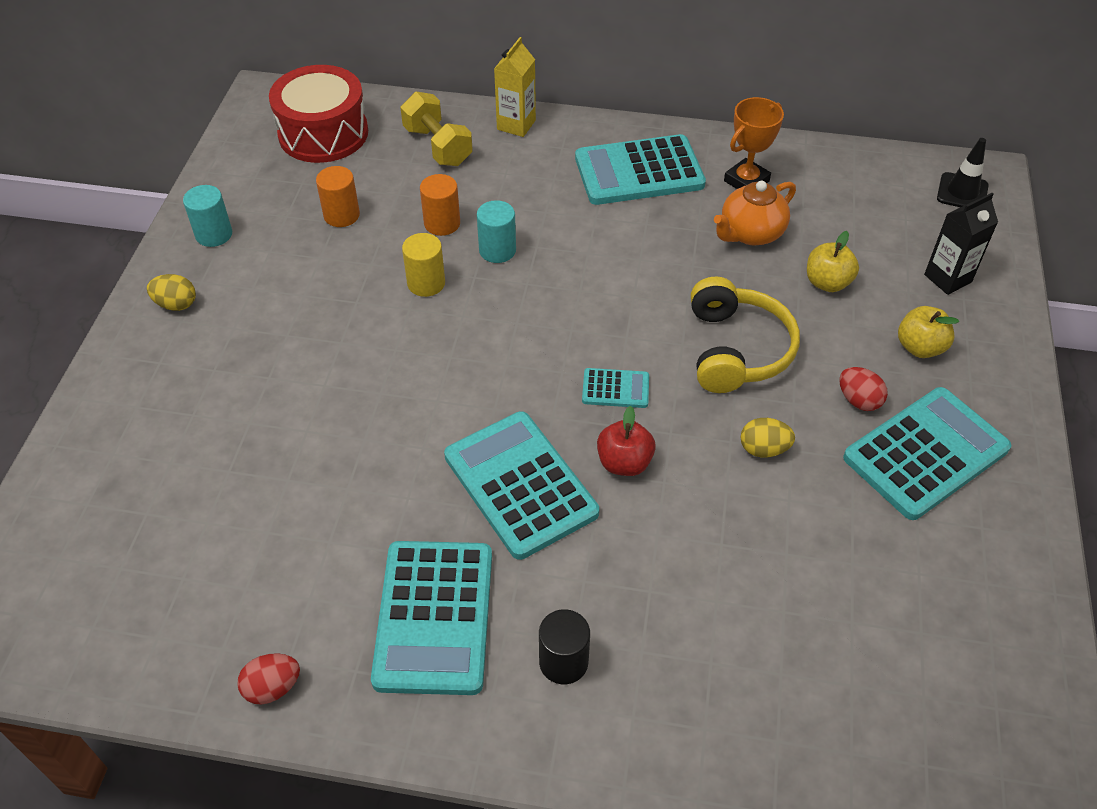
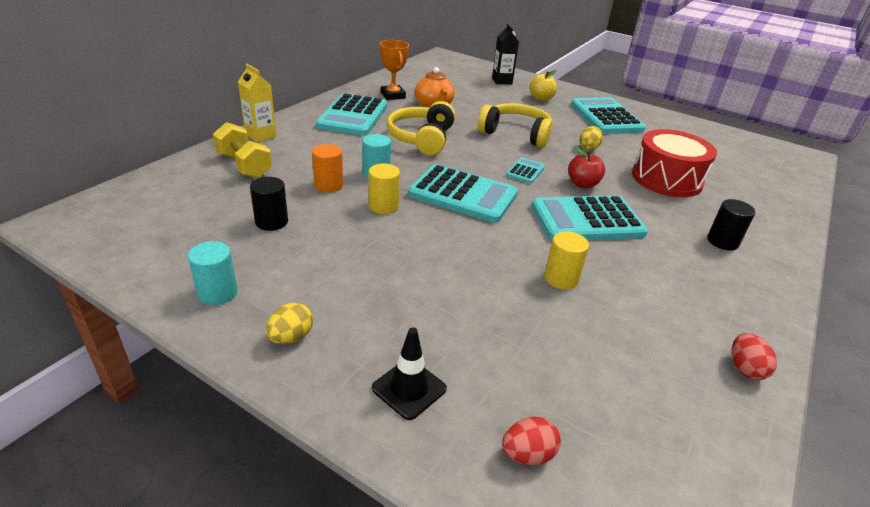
camera: 70 degrees left, 15 degrees down
(323, 133) = (159, 206): red drum -> red drum (666, 179)
(341, 215) = (271, 222): orange cylinder -> black cylinder
(365, 481) = (561, 278): none -> yellow cylinder
(434, 617) = (686, 279): turquoise calculator -> turquoise calculator (462, 195)
(438, 146) = (244, 166): yellow dumbbell -> yellow dumbbell turned 60 degrees clockwise
(629, 256) = (422, 138): none -> yellow headphones
(827, 283) = (485, 102): yellow apple -> none
(858, 400) = (567, 119): red egg -> red egg (527, 454)
(962, 192) = (449, 62): black traffic cone -> black traffic cone (409, 388)

